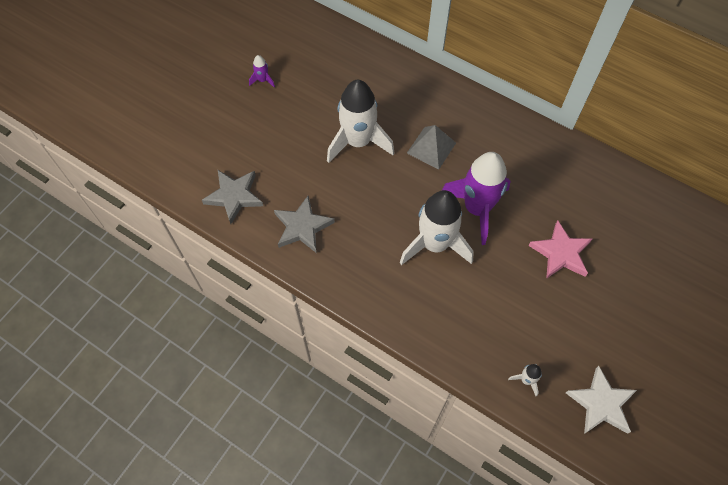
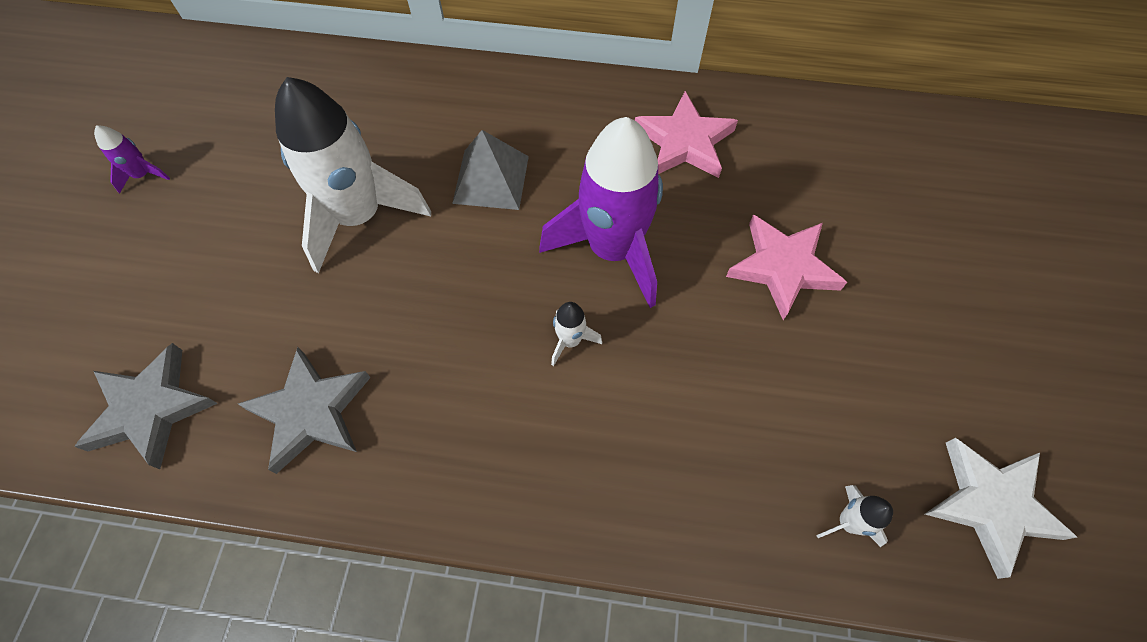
camera: 25 degrees left, 0 degrees up
(434, 244) = (570, 341): white rocket -> white rocket, size x0.41
(543, 167) = (684, 142): none -> pink star

